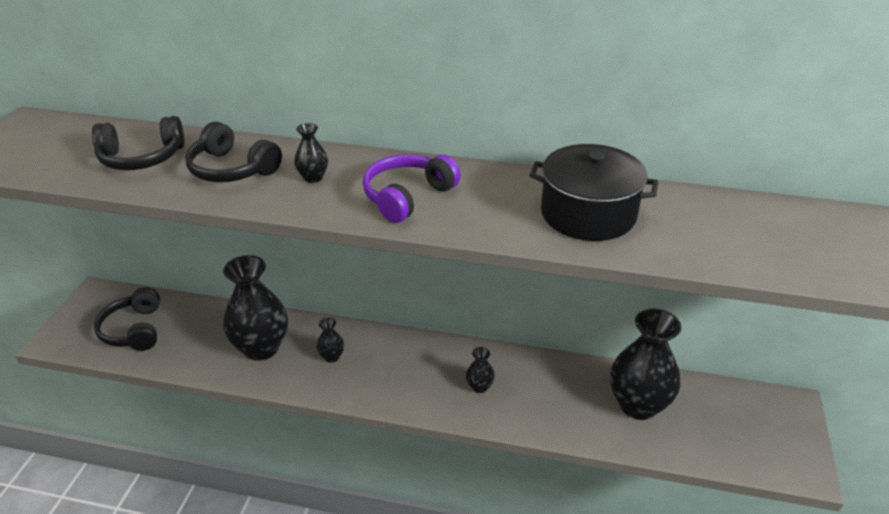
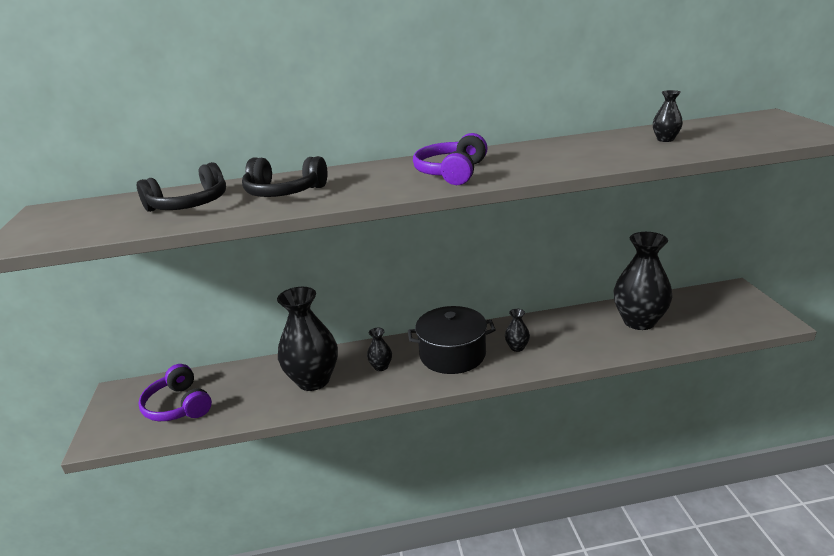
camera: 20 degrees left, 10 degrees down
(134, 330) = (179, 405): black headphones -> purple headphones
(313, 177) = (361, 181): black vase -> black vase (665, 139)
(588, 214) = (594, 151): black pot -> black pot (452, 354)

